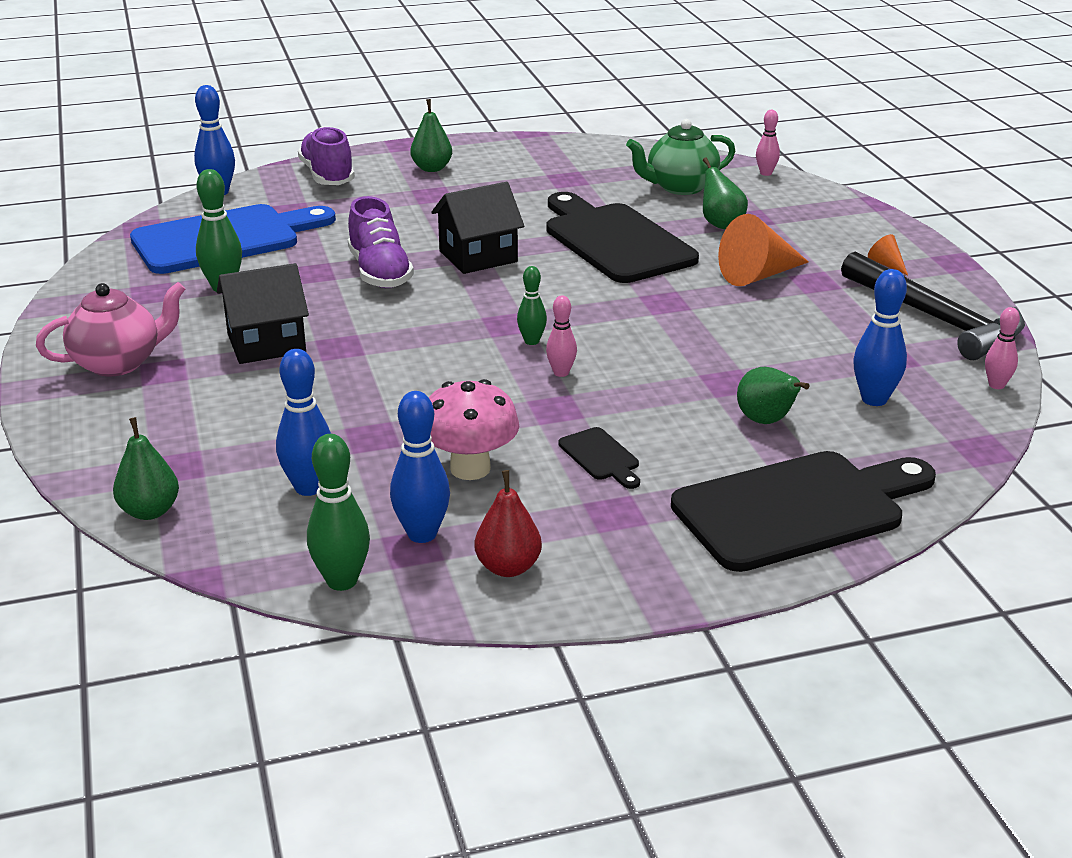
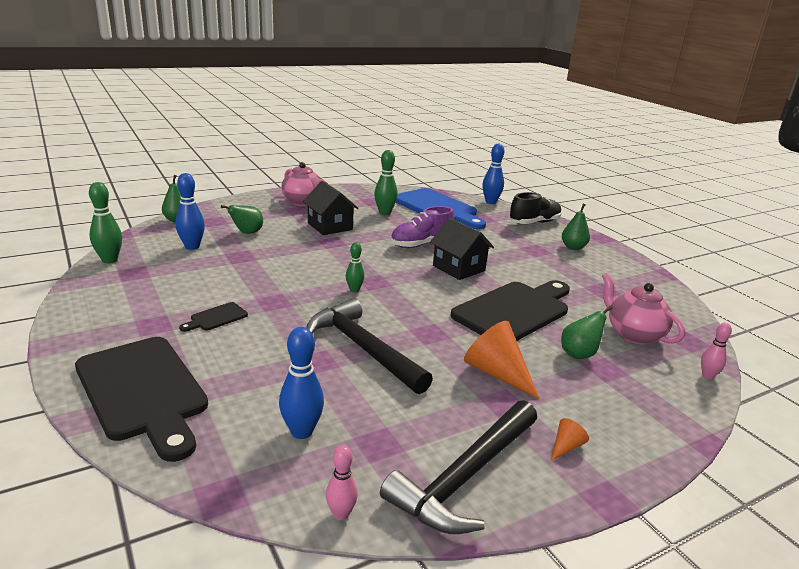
camera: 75 degrees right, 5 degrees down
(327, 176) = (534, 222): purple shoe -> black shoe
(422, 534) = (144, 274): blue bowling pin -> none
(470, 468) = (206, 281): pink mushroom -> none
(508, 567) = (107, 297): red pear -> none
(561, 373) = (317, 301): pink bowling pin -> none
(680, 187) = (633, 334): green teapot -> pink teapot
(699, 349) = (363, 348): none -> black hammer
(766, 421) = (262, 378): green pear -> green pear (247, 233)

